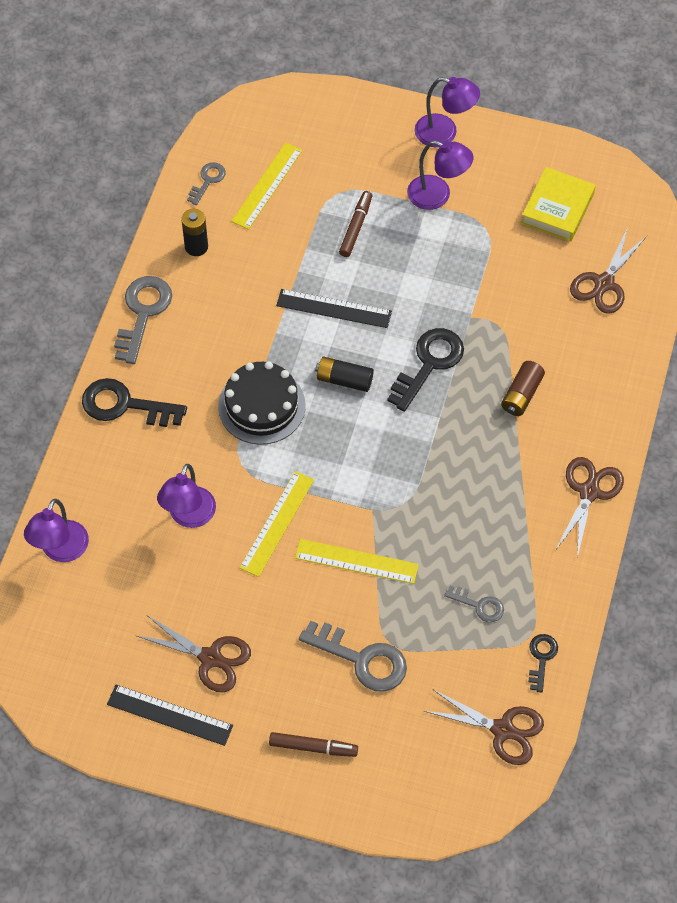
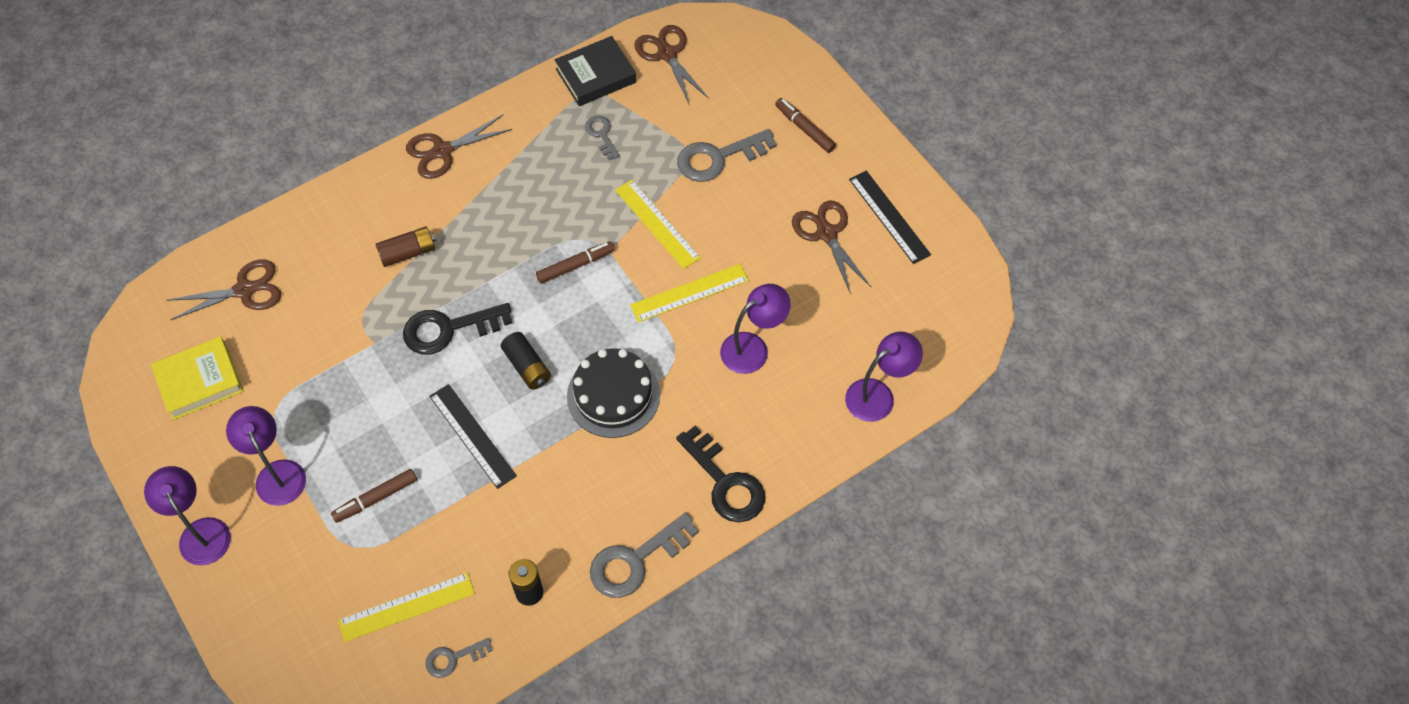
camera: 140 degrees left, 0 degrees up
(362, 659) = (718, 158): grey key -> grey key turned 90 degrees counterclockwise
(386, 479) = (575, 265): none -> brown marker
(541, 658) = (596, 76): black key -> black book

